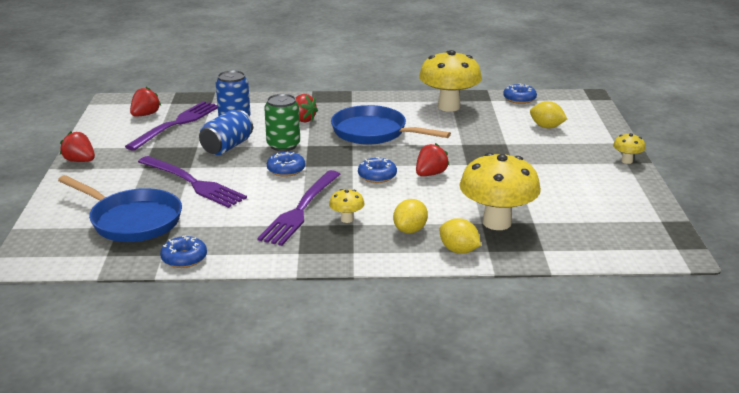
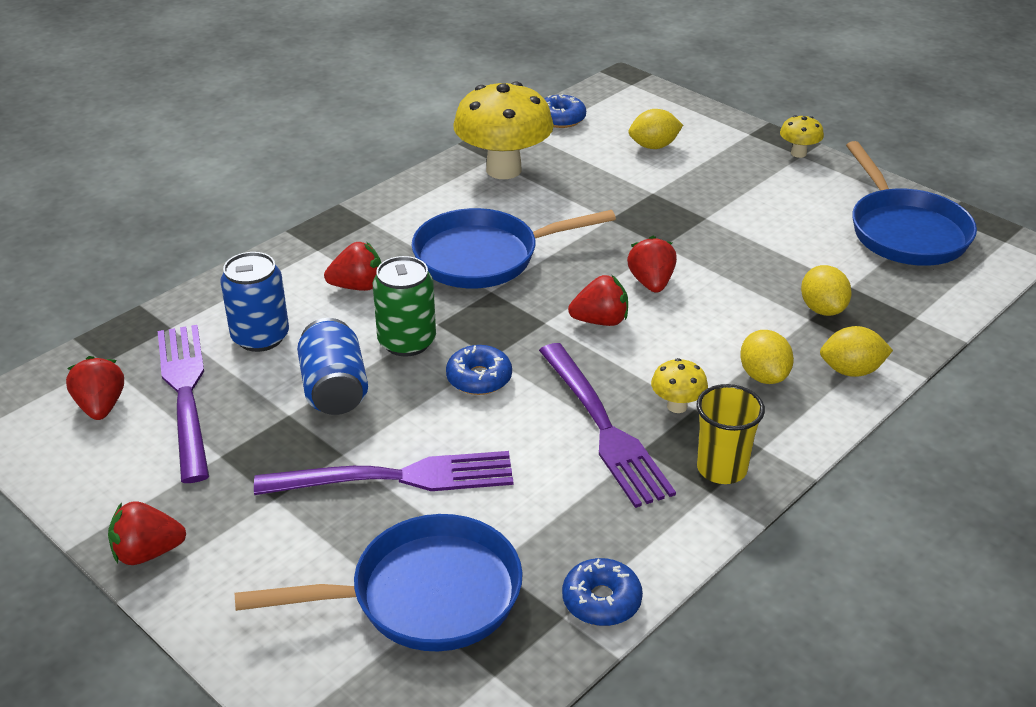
camera: 45 degrees left, 10 degrees up
(319, 248) = (721, 468): none -> yellow cup
(377, 176) = (600, 321): blue donut -> red strawberry
(497, 222) = (822, 309): yellow mushroom -> yellow lemon
(619, 216) = (905, 231): none -> blue pan

